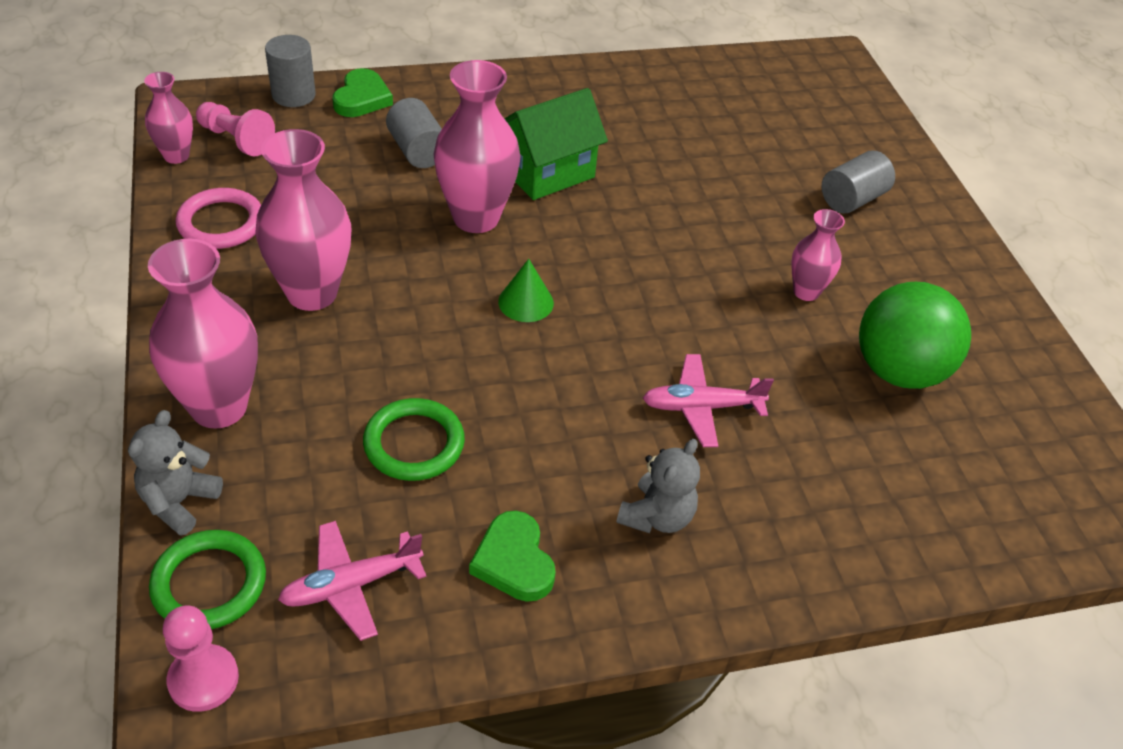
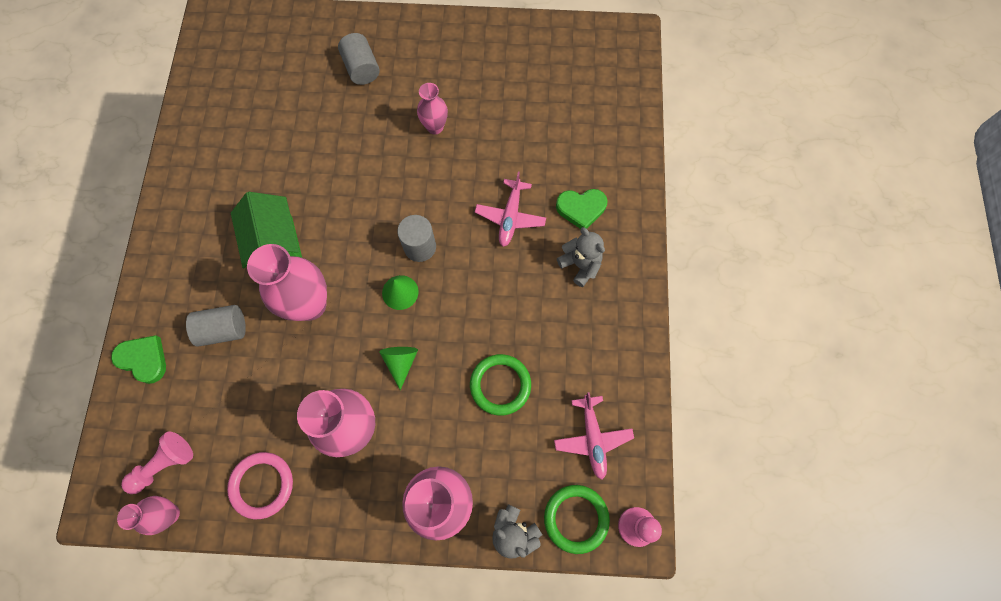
camera: 70 degrees left, 25 degrees up
(293, 95) = (120, 412): grey cylinder -> grey cylinder (420, 247)
(420, 322) = (401, 362): none -> green cone
(514, 561) = (594, 347): green heart -> green heart (581, 209)
(898, 371) = (508, 104): green ball -> none

